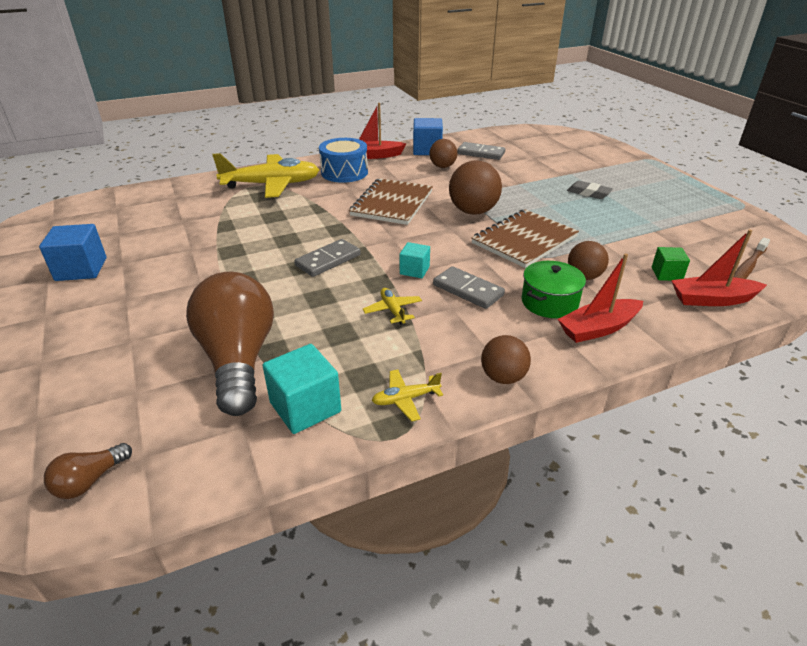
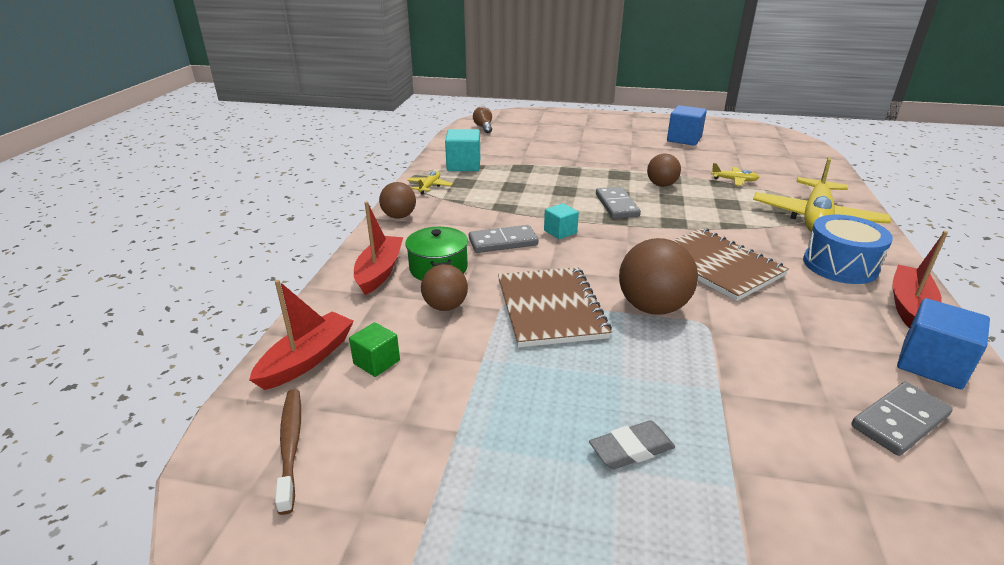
camera: 125 degrees right, 5 degrees down
(238, 360) = (526, 159): brown light bulb -> none
(393, 310) = (516, 207): yellow plane -> yellow plane (734, 180)
(442, 166) = (836, 348): brown ball -> brown ball (661, 185)

